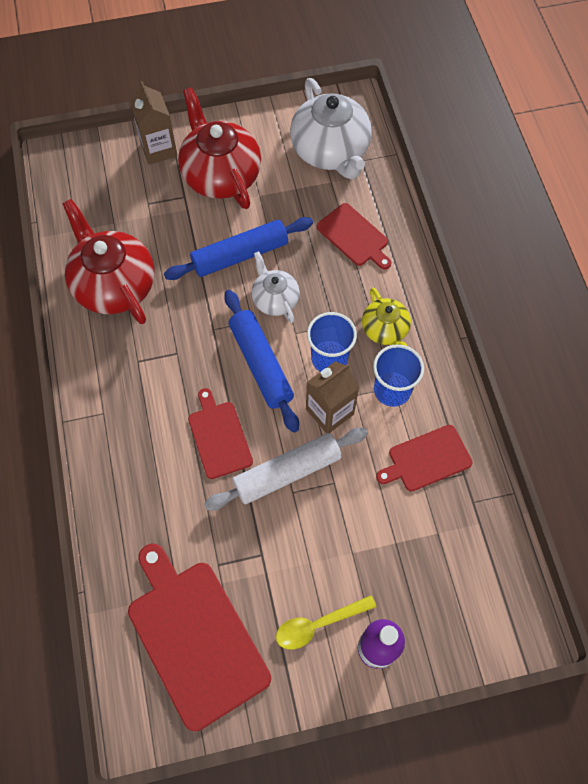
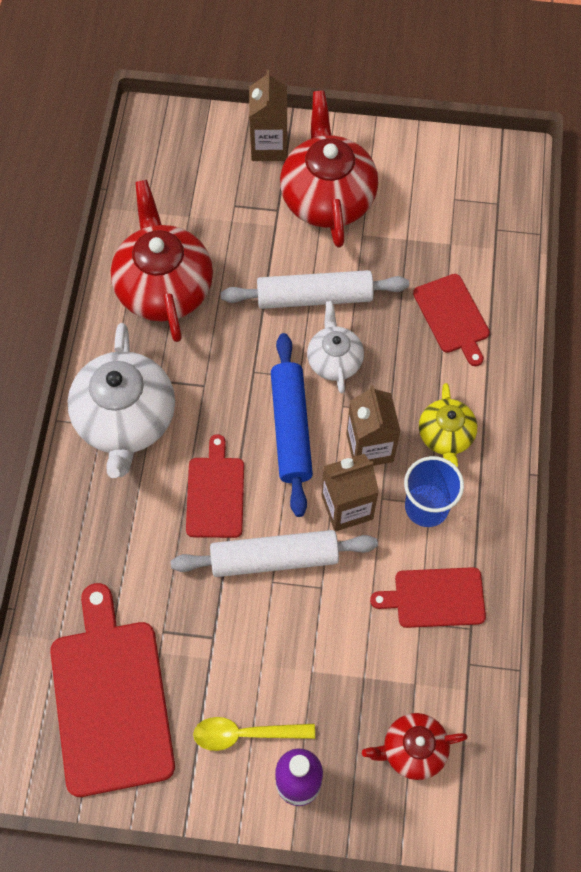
camera: 20 degrees right, 0 degrees up
(240, 255) = (314, 297): blue rolling pin -> white rolling pin
(329, 358) = (369, 447): blue cup -> brown carton
(330, 151) = (464, 207): white teapot -> white teapot (125, 419)
(456, 586) = (412, 749): none -> red teapot

